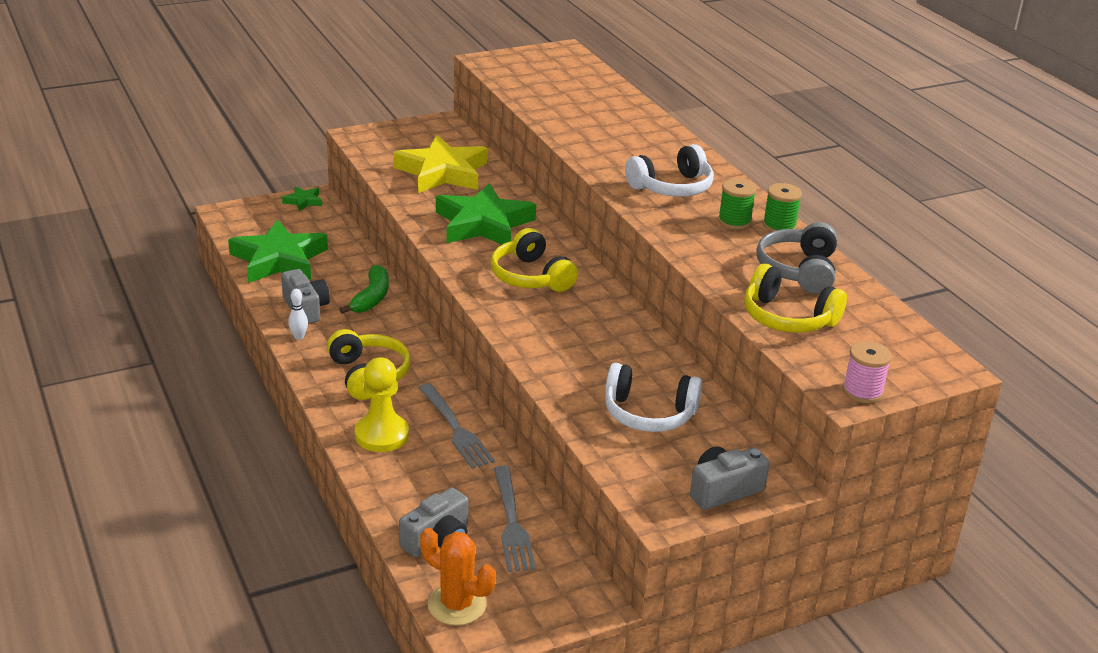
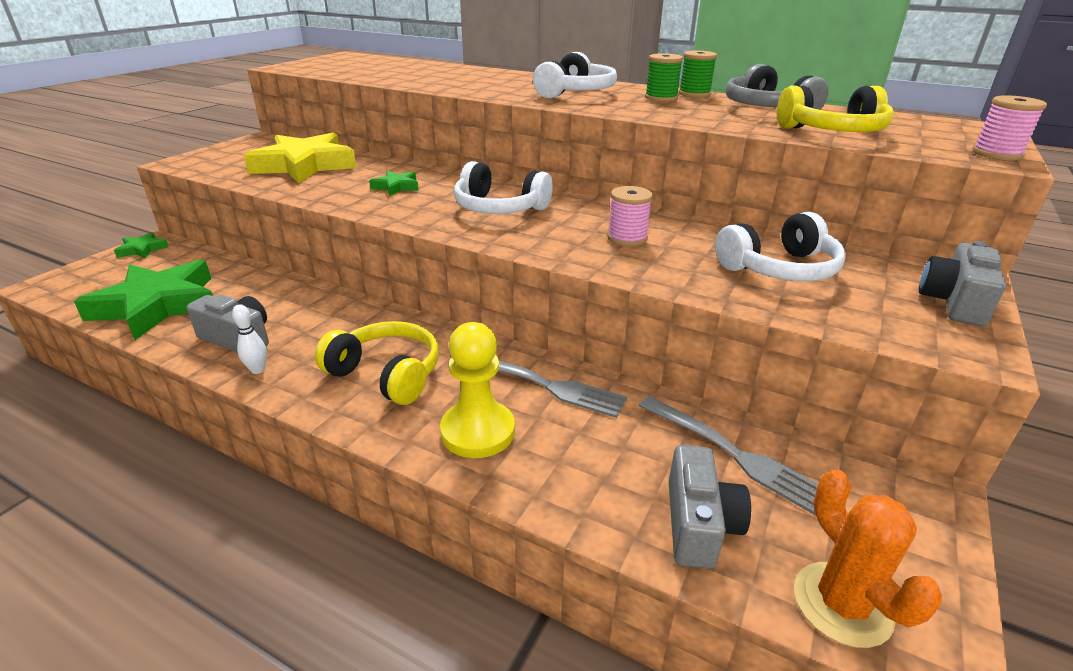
camera: 35 degrees left, 0 degrees up
(371, 298) = (307, 302): green banana -> none
(457, 605) = (842, 604): orange cactus -> orange cactus turned 75 degrees clockwise
(483, 224) = (396, 187): green star -> green star, size x0.44
(531, 277) = (499, 208): yellow headphones -> white headphones
(582, 343) = (627, 238): none -> pink spool

